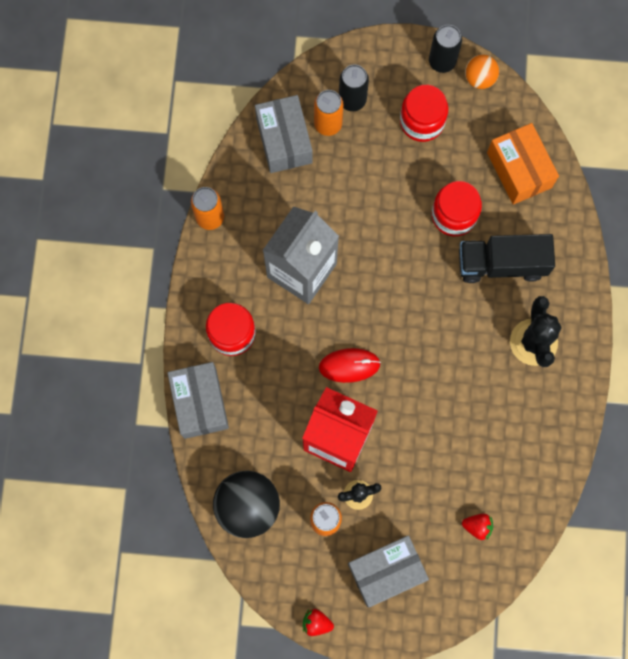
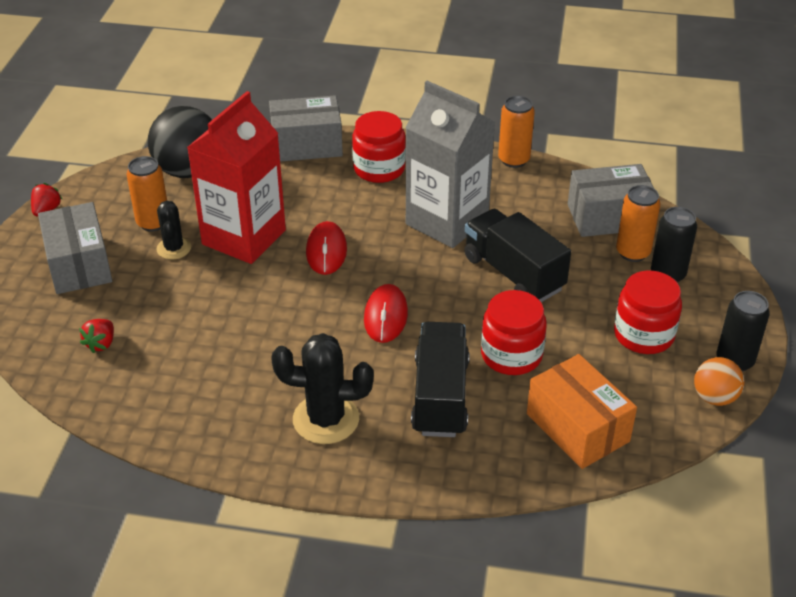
camera: 95 degrees right, 35 degrees down
(362, 215) = (513, 273): none -> black truck
(422, 310) = (386, 316): none -> red mouse
(519, 170) = (577, 427): orange box -> orange box turned 75 degrees clockwise

